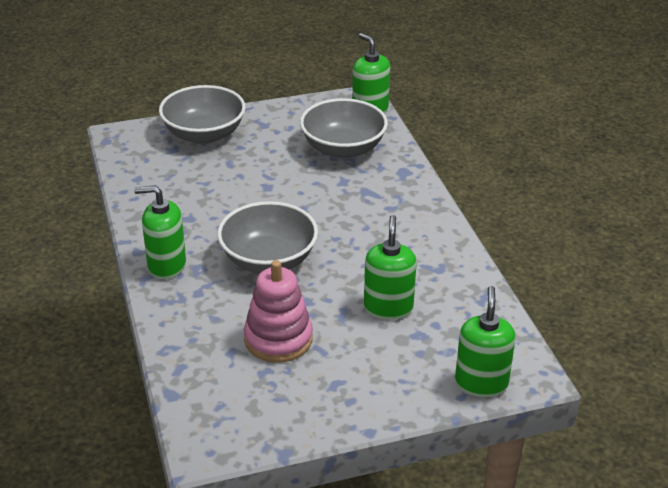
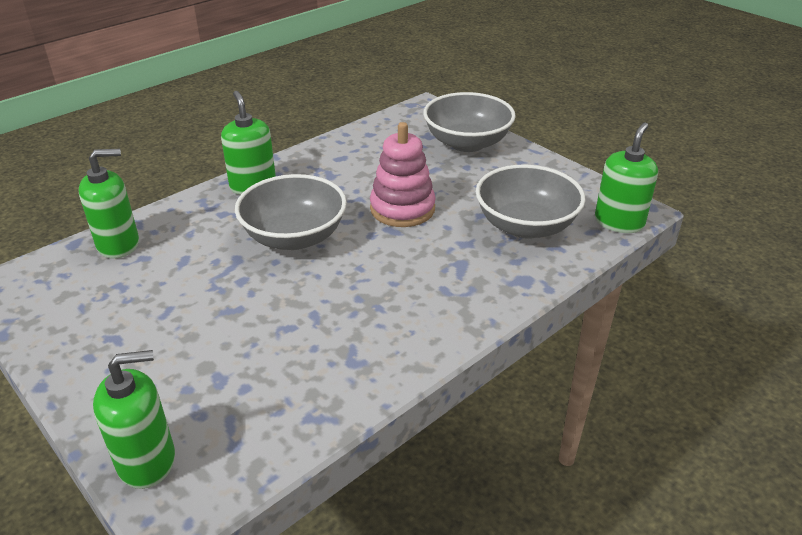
camera: 65 degrees right, 0 degrees up
(278, 339) = (172, 280): pink stacking toy -> pink stacking toy (402, 209)
(388, 307) = (258, 340): green soap dispenser -> green soap dispenser (118, 244)

